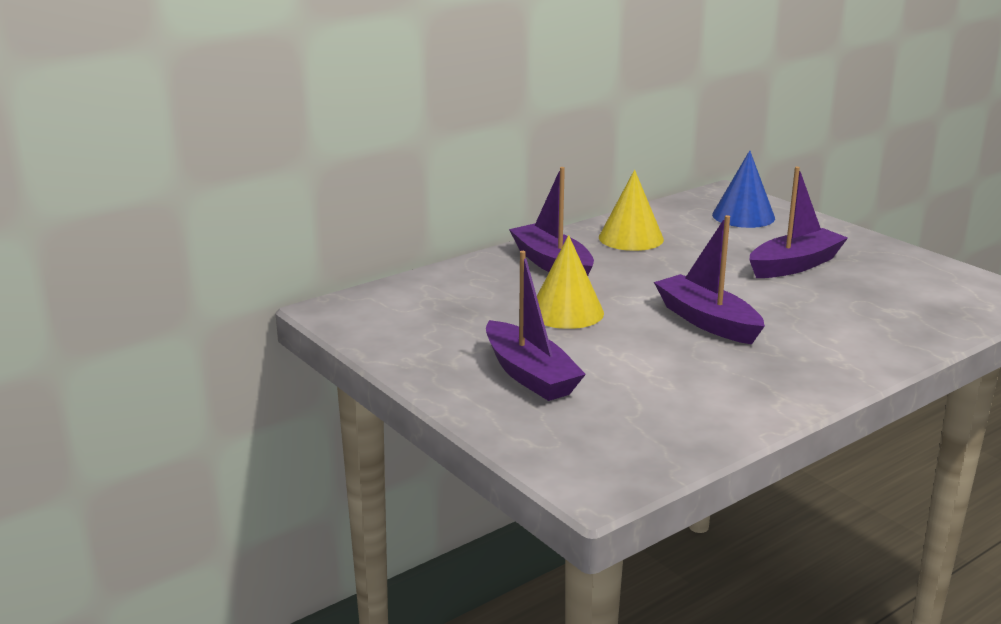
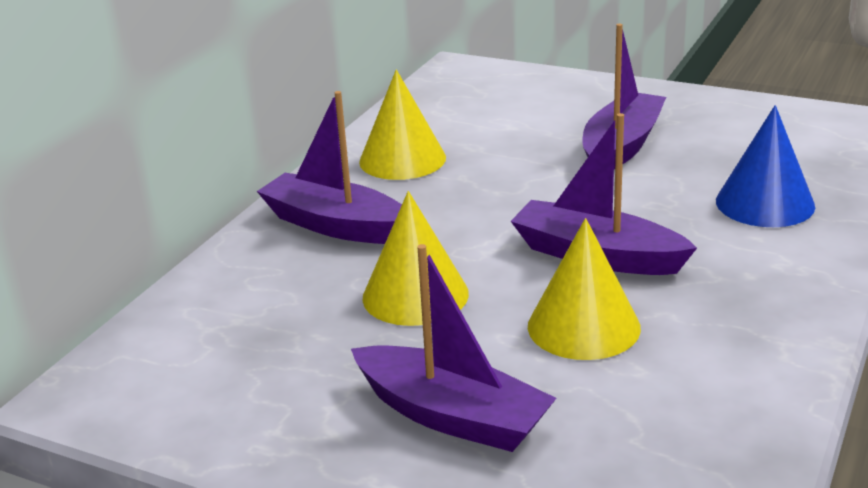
camera: 25 degrees left, 5 degrees up
(657, 355) = (583, 326): none -> yellow cone
(743, 216) = (506, 95): blue cone -> blue cone (765, 203)

